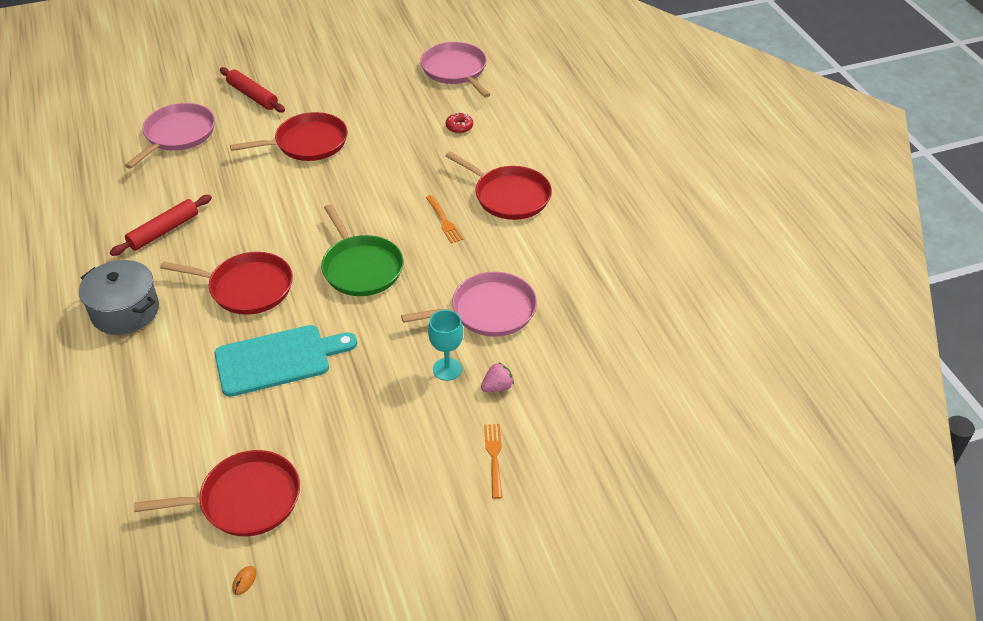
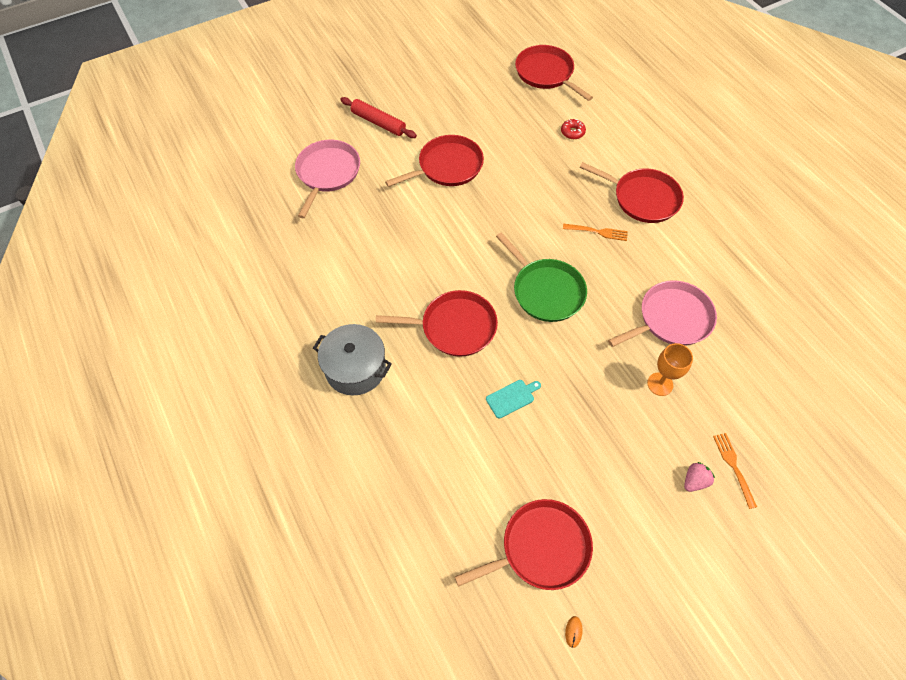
camera: 10 degrees left, 15 degrees up
(164, 231) = (356, 278): red rolling pin -> none
(278, 359) = (512, 398): turquoise cutting board -> turquoise cutting board, size x0.46
(444, 221) = (597, 232): orange fork -> orange fork turned 45 degrees counterclockwise
(447, 369) = (660, 384): turquoise goblet -> orange goblet
(455, 70) = (546, 73): pink pan -> red pan
(497, 387) = (709, 395): pink strawberry -> pink strawberry (694, 481)

